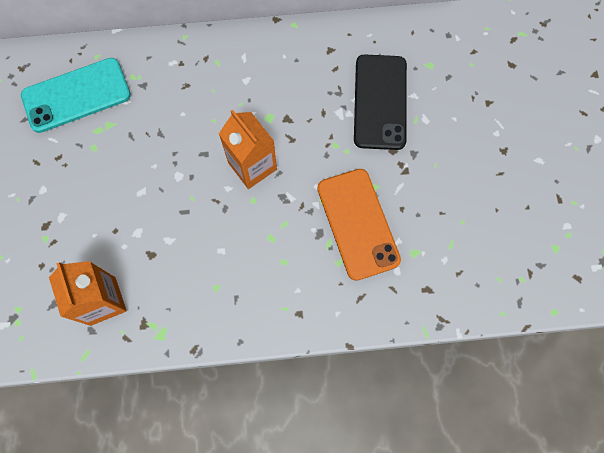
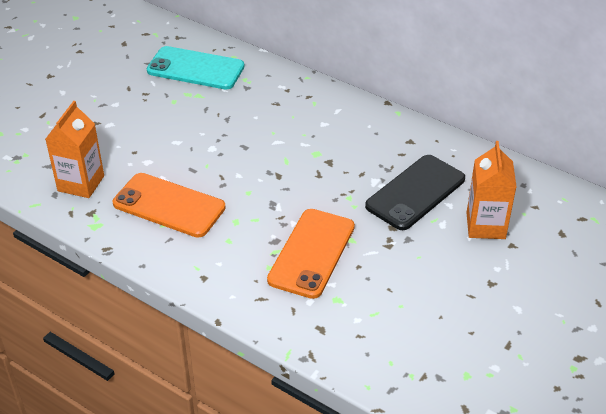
camera: 40 degrees right, 30 degrees down
(202, 265) = (169, 205): none -> orange phone
(252, 166) = (271, 173): orange carton -> orange carton (485, 225)

